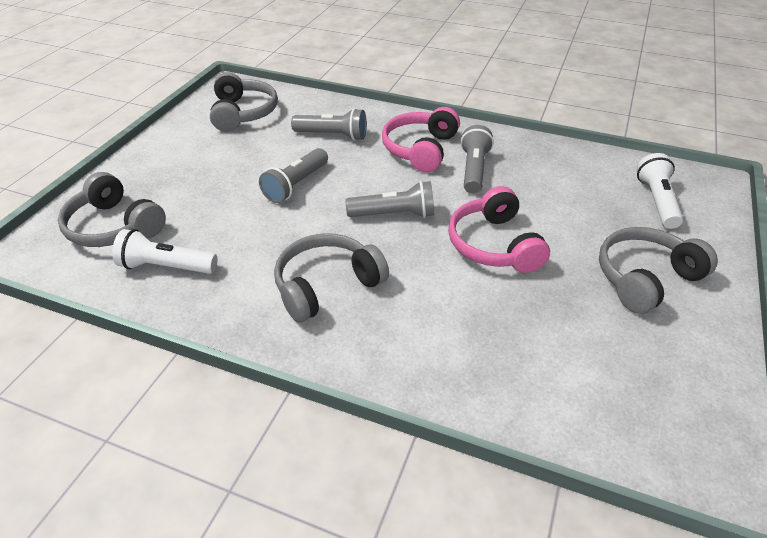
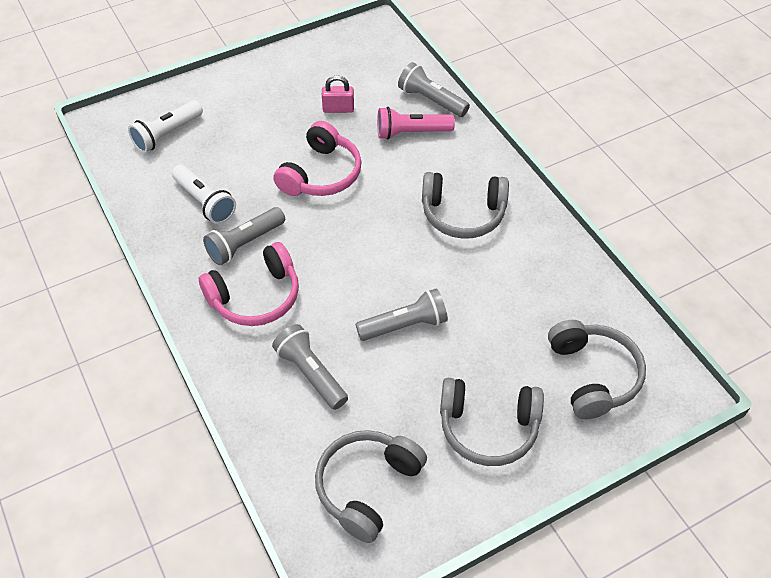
camera: 140 degrees left, 10 degrees up
(166, 267) = (567, 301): white flashlight -> white flashlight (205, 202)
(394, 214) = (358, 241): grey flashlight -> grey flashlight (431, 100)
(469, 338) = (411, 133): none -> pink flashlight
(573, 315) = (338, 109): none -> pink padlock
(645, 278) = (266, 100): grey headphones -> grey headphones (488, 427)

